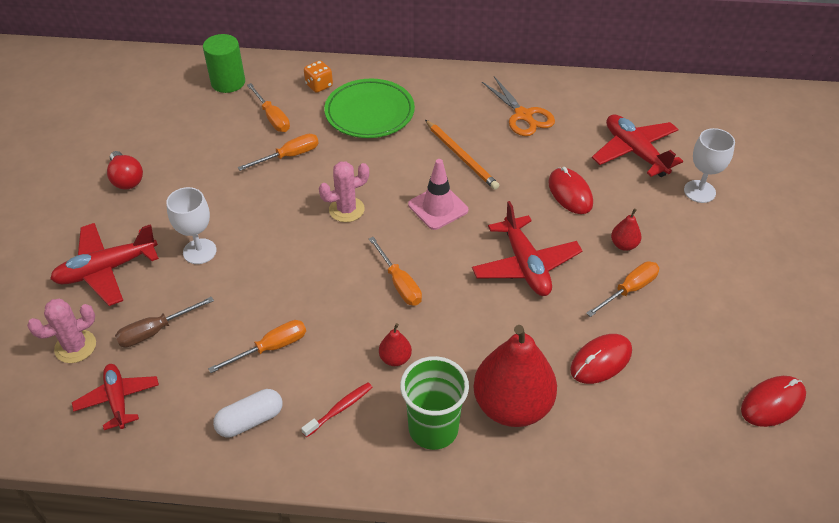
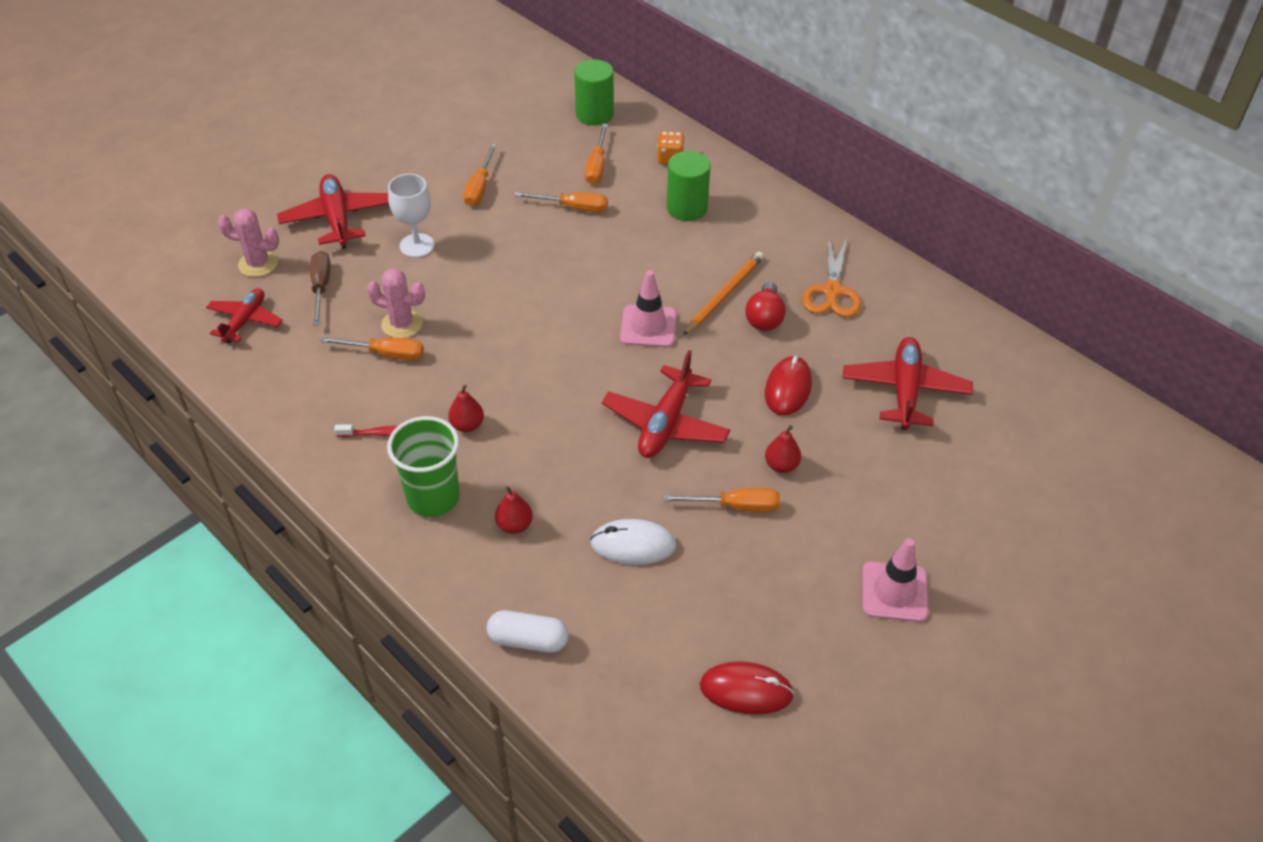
camera: 40 degrees right, 0 degrees up
(106, 269) = (337, 219): red plane -> red plane turned 60 degrees clockwise
(126, 179) = (426, 155): red light bulb -> red light bulb (764, 318)
(155, 331) = (321, 287): brown screwdriver -> brown screwdriver turned 75 degrees clockwise
(250, 420) = (313, 397): white capsule -> white capsule (528, 640)
(346, 209) = (568, 281): pink cactus -> pink cactus (402, 324)
(369, 113) = (687, 208): green plate -> green cylinder
(399, 283) = (540, 369): orange screwdriver -> orange screwdriver (479, 187)
(461, 156) = (724, 295): orange pencil -> orange pencil turned 150 degrees counterclockwise
(512, 405) = (514, 525): red pear -> red pear, size x0.42
(601, 361) = (633, 545): red mouse -> white mouse
(699, 191) = (925, 467): white goblet -> none
(772, 278) = (894, 592): none -> pink traffic cone

